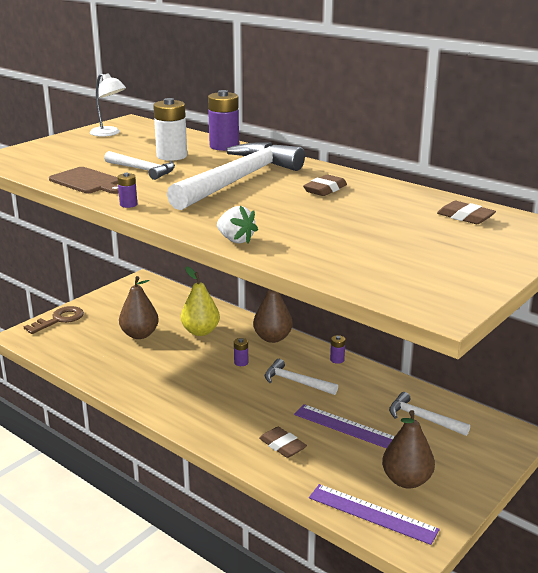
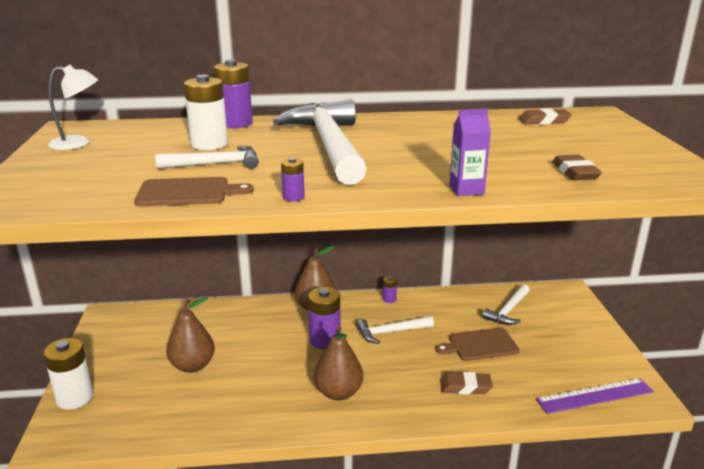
camera: 45 degrees left, 0 degrees up
(59, 320) = (75, 398): brown key -> white battery
(200, 331) = (246, 333): yellow pear -> none
(236, 240) = (466, 190): white strawberry -> purple carton
(241, 362) = (325, 340): purple battery -> purple battery, size x2.05
(325, 189) = (412, 131): brown eraser -> brown eraser (575, 172)
(348, 427) = (480, 345): purple ruler -> brown cutting board
(406, 480) = (571, 359): brown pear -> brown pear (338, 392)
(423, 418) = (508, 311): white hammer -> white hammer turned 45 degrees counterclockwise

